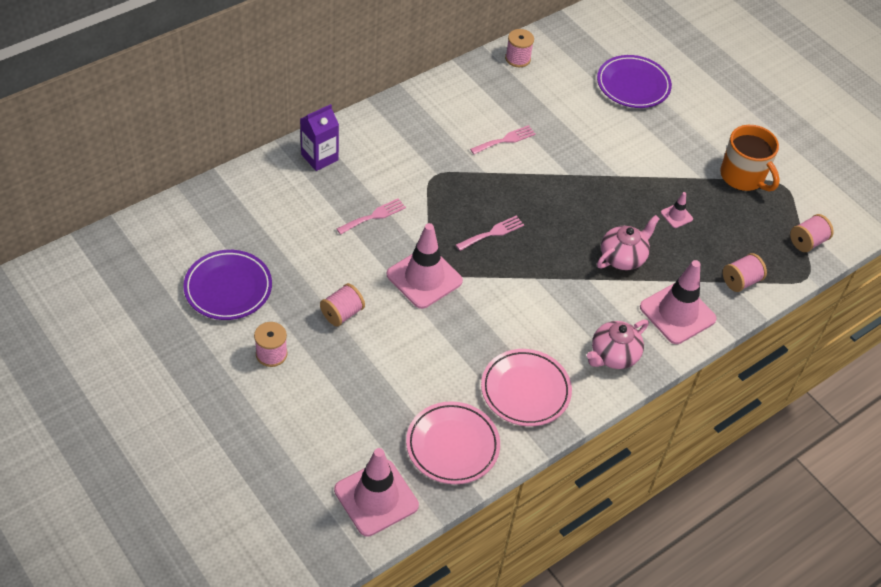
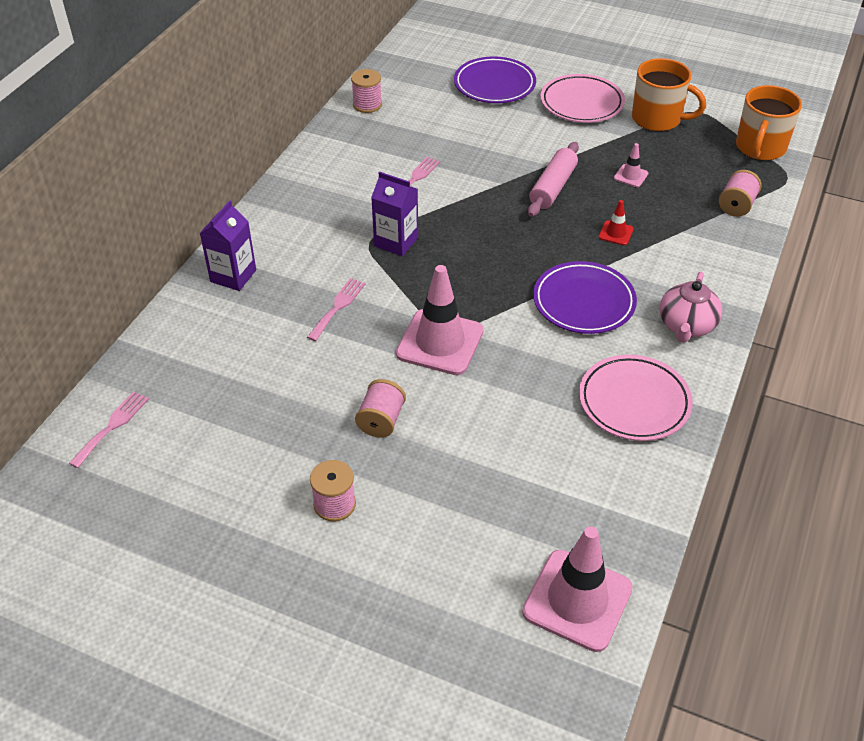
camera: 25 degrees left, 5 degrees down
(228, 288) = (229, 457): purple plate -> purple plate (583, 302)
(452, 185) = (396, 242): none -> purple carton
(452, 445) = (610, 497): pink plate -> pink plate (581, 103)
(492, 233) = (473, 268): pink fork -> pink fork (112, 426)
(606, 197) = (553, 187): none -> pink rolling pin
(623, 257) = (615, 233): pink teapot -> red traffic cone
(677, 313) = (708, 259): pink traffic cone -> none
(807, 242) = (760, 148): pink spool -> orange mug

